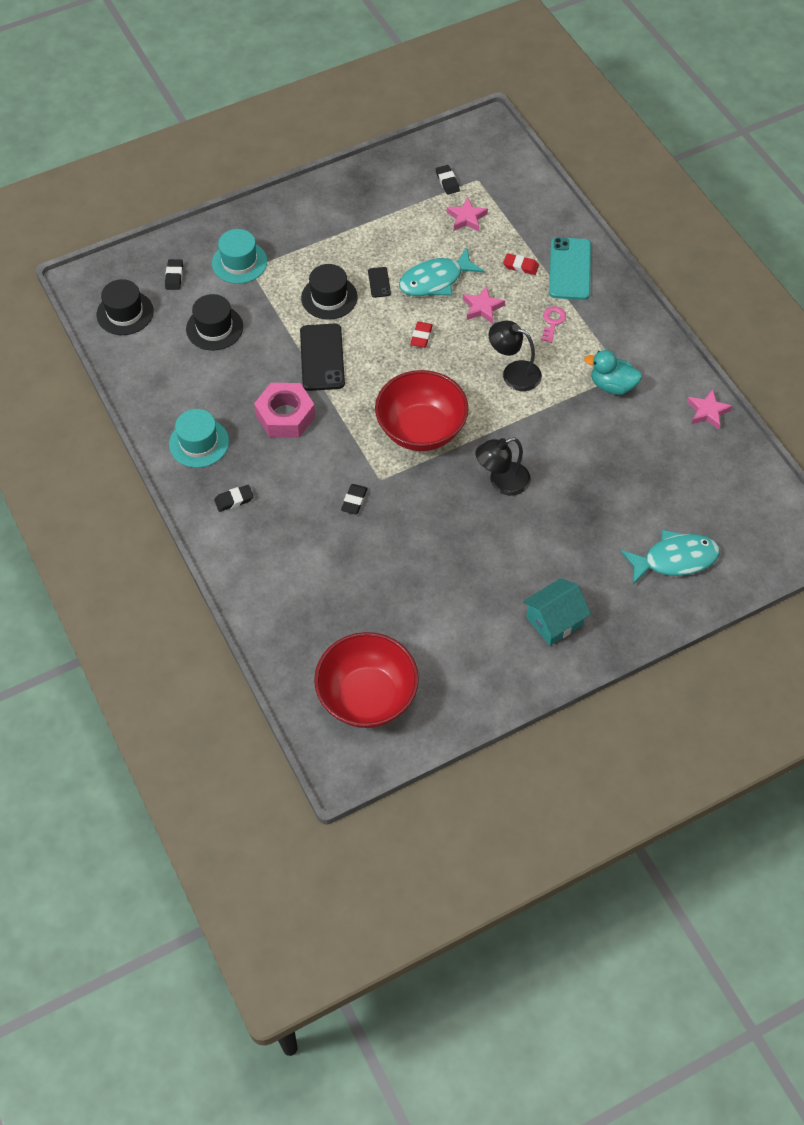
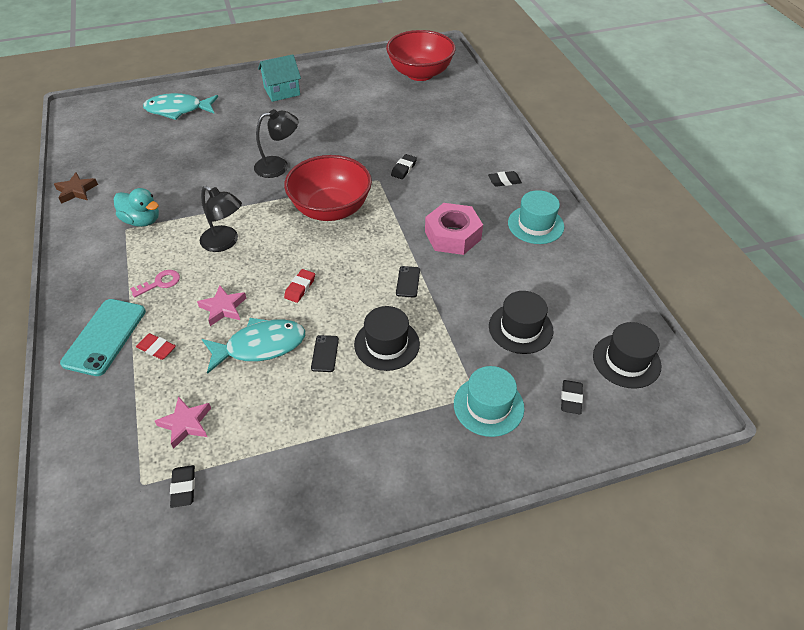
camera: 170 degrees left, 10 degrees down
(322, 357) = (408, 282): black phone -> black phone, size x0.48
(552, 322) = (160, 283): pink key -> pink key turned 150 degrees counterclockwise
(707, 412) = (76, 191): pink star -> brown star

